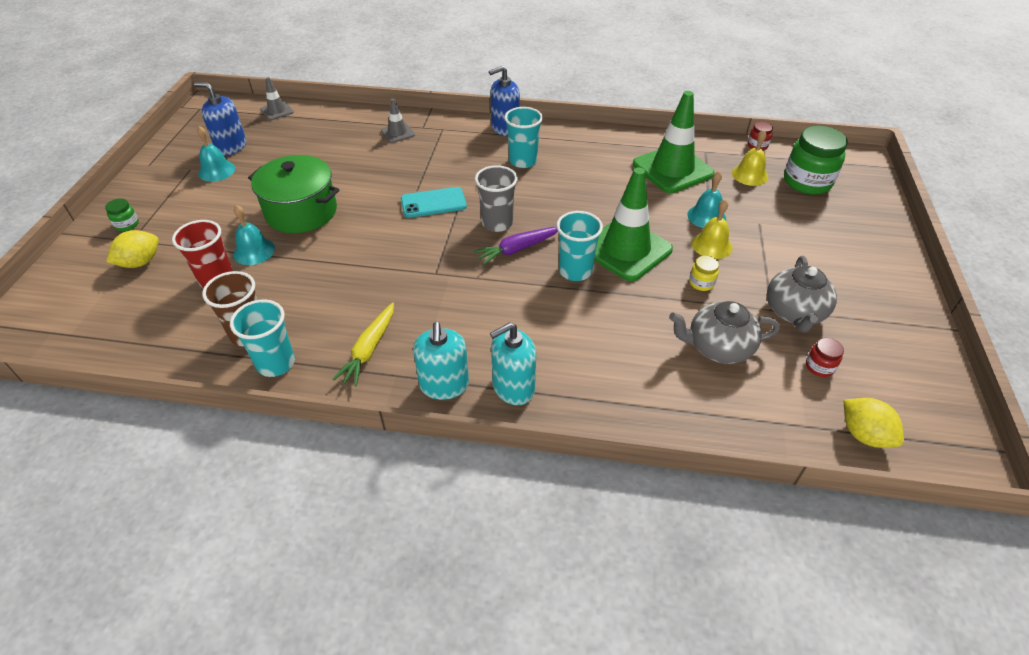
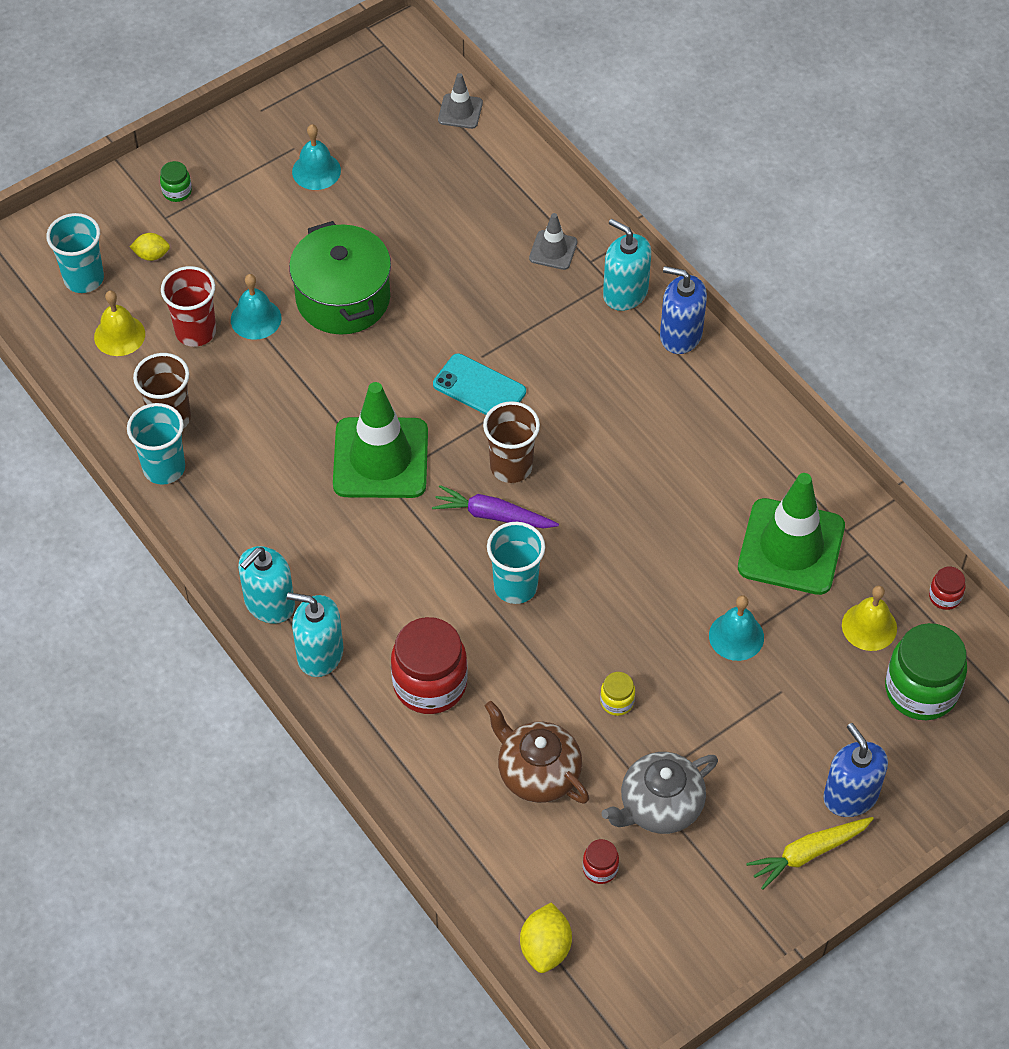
camera: 45 degrees right, 10 degrees up
(140, 262) = (151, 255): yellow lemon -> yellow lemon, size x0.64
(231, 146) = (362, 141): blue soap dispenser -> blue soap dispenser (850, 796)
(369, 349) = (247, 517): yellow carrot -> yellow carrot (808, 853)
(456, 128) = (625, 293): none -> turquoise soap dispenser
(497, 223) = (511, 466): grey cup -> brown cup
(523, 161) = (639, 402): turquoise cup -> turquoise cup (84, 278)
(598, 351) = (430, 684): none -> red jar
(626, 249) = (597, 604): green traffic cone -> green traffic cone (380, 458)
(711, 245) = (690, 672): yellow bell -> yellow bell (119, 335)
(718, 347) = (537, 773): grey teapot -> brown teapot

